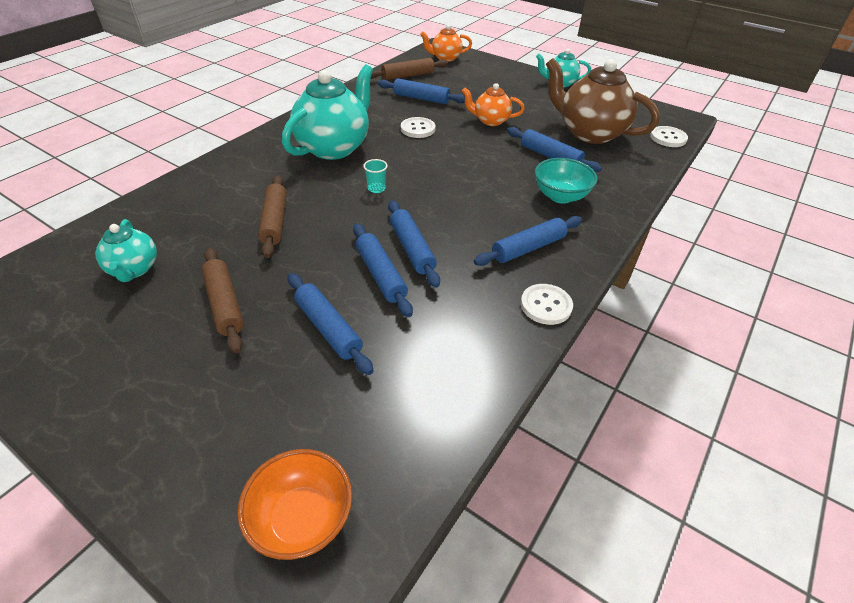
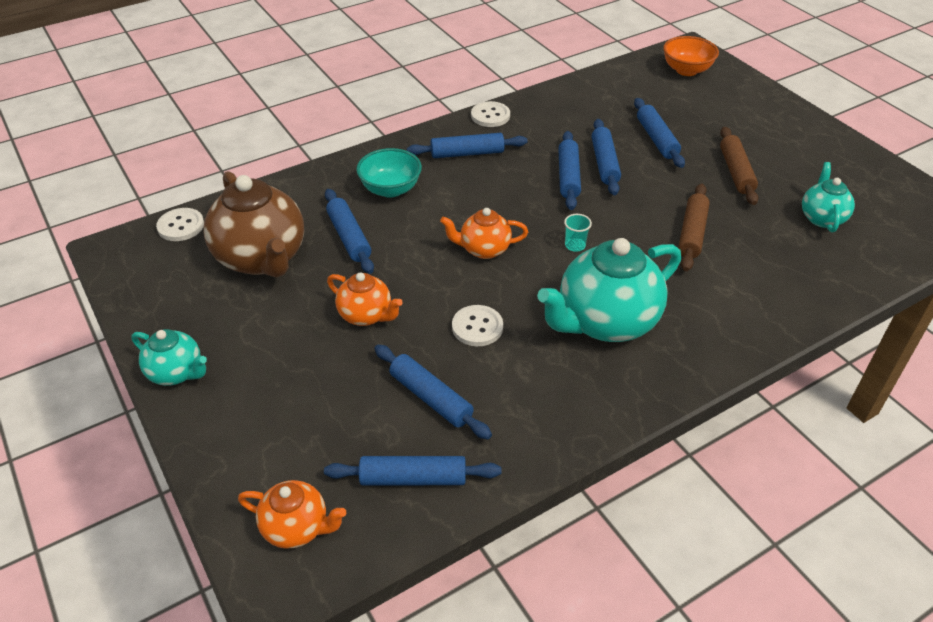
camera: 155 degrees left, 0 degrees up
(407, 76) = (413, 478): brown rolling pin -> blue rolling pin
(446, 170) = (484, 249): none -> orange teapot

